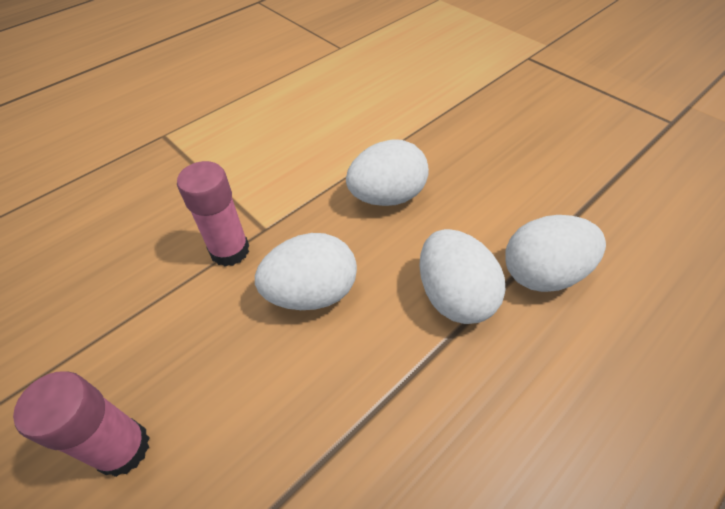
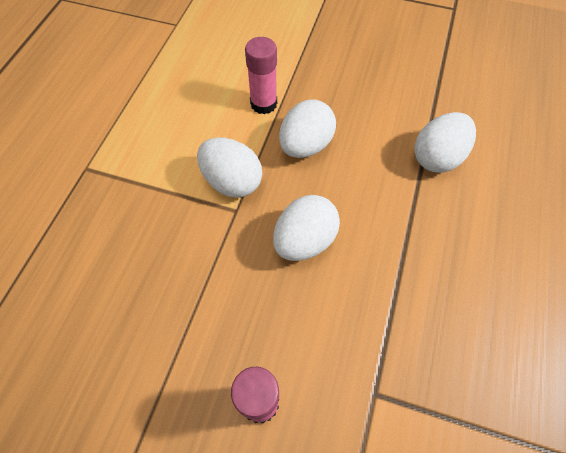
camera: 30 degrees left, 10 degrees up
(230, 250) = (223, 238): pink glue stick -> pink glue stick (263, 104)
(454, 296) = (395, 198): white egg -> white egg (232, 181)

